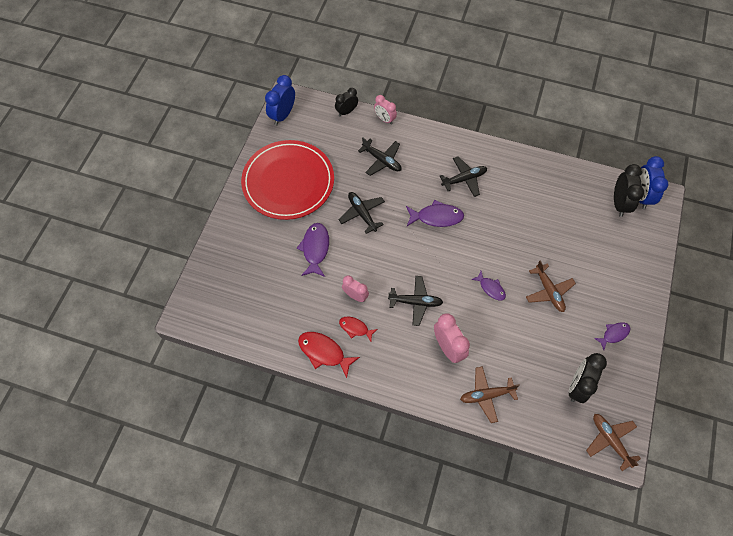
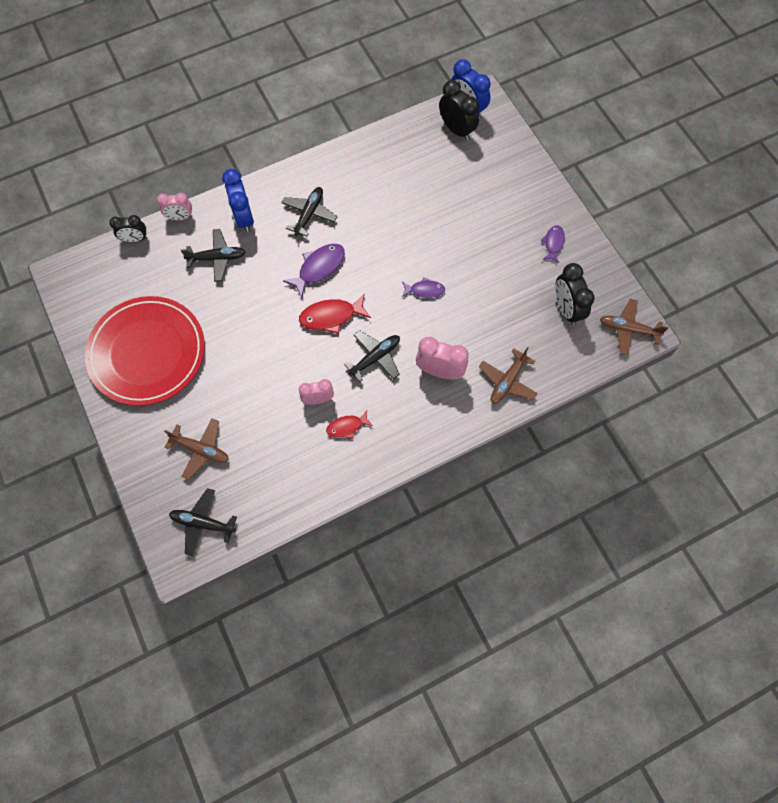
camera: 45 degrees left, 5 degrees up
(283, 115) = (73, 294): blue clock -> blue clock (244, 218)
(315, 248) = (238, 391): purple fish -> none
(324, 352) = (341, 472): red fish -> red fish (331, 316)
(346, 111) = (135, 239): black clock -> black clock turned 105 degrees counterclockwise
(362, 214) = (249, 322): black plane -> black plane (203, 523)
(548, 291) = (472, 252): brown plane -> brown plane (201, 450)

